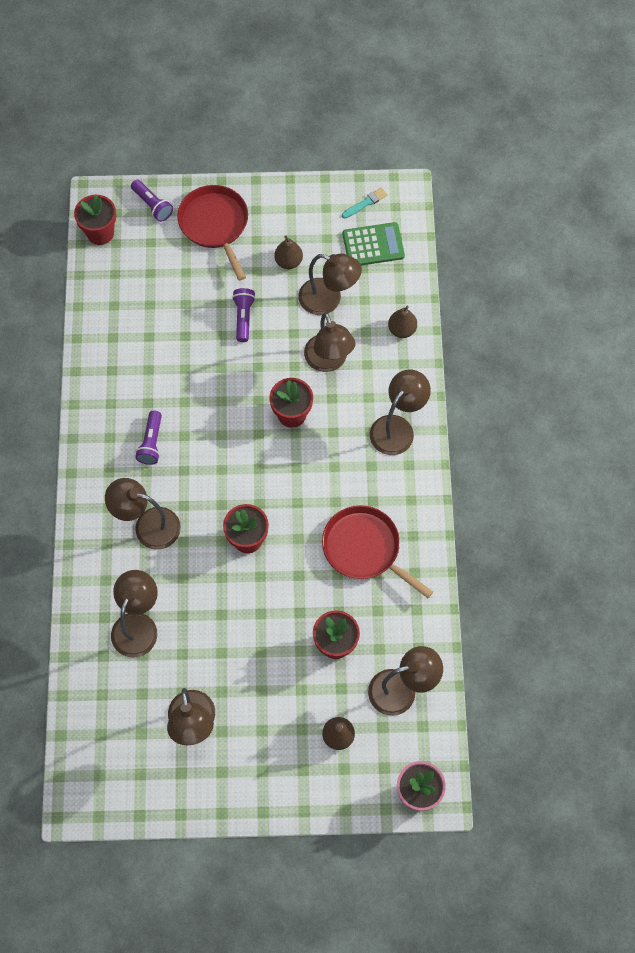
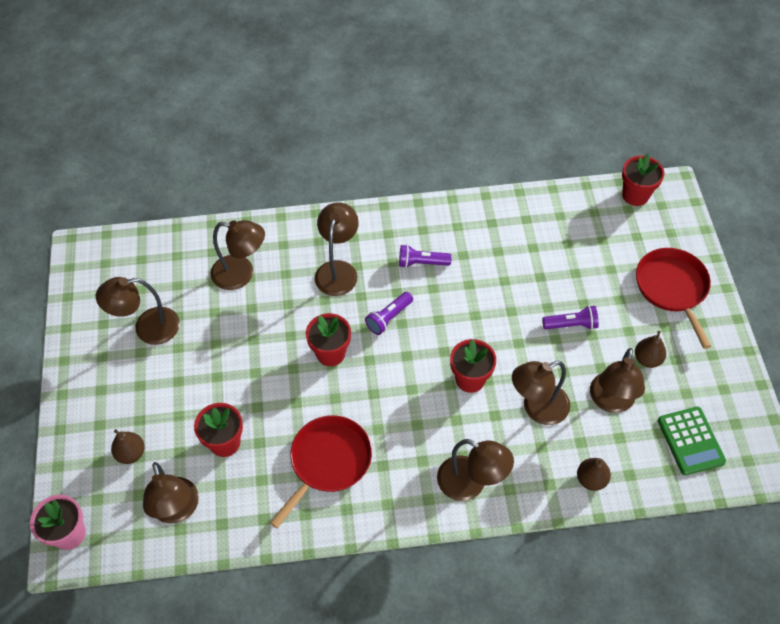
camera: 85 degrees right, 10 degrees down
(152, 205) = (678, 233): purple flashlight -> purple flashlight (389, 318)
(215, 224) = (672, 288): red pan -> red pan turned 75 degrees counterclockwise
(365, 203) = (742, 428): turquoise brush -> none

